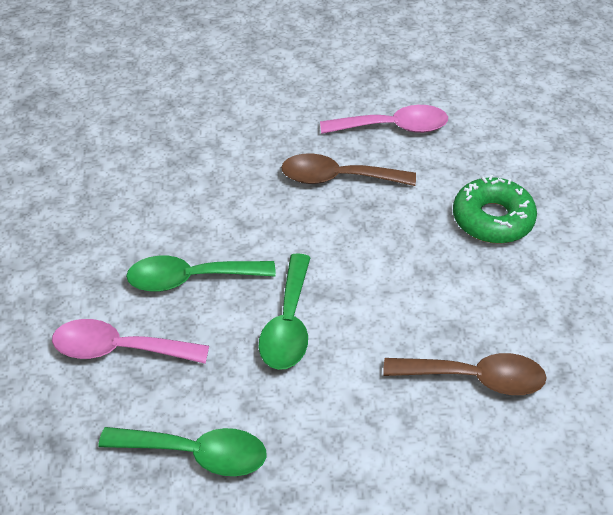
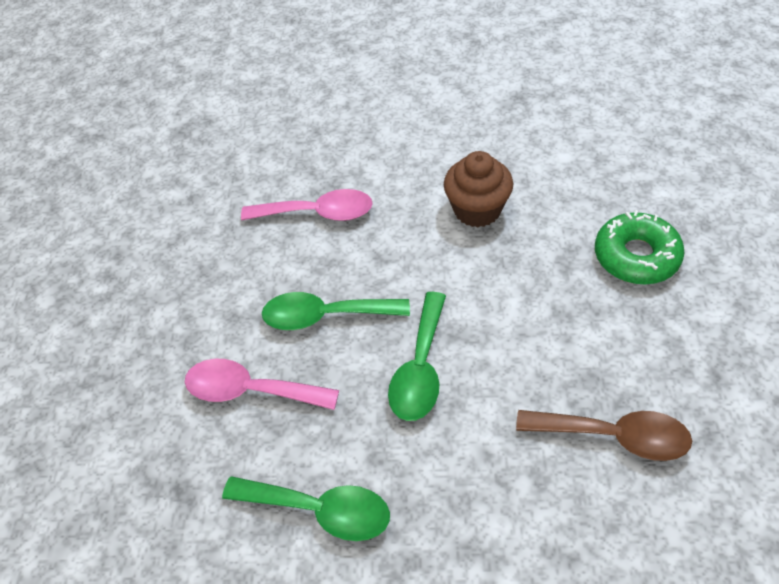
camera: 10 degrees right, 5 degrees up
(337, 178) = (477, 210): brown spoon -> brown cupcake
(393, 127) = (536, 156): pink spoon -> pink spoon (318, 213)

